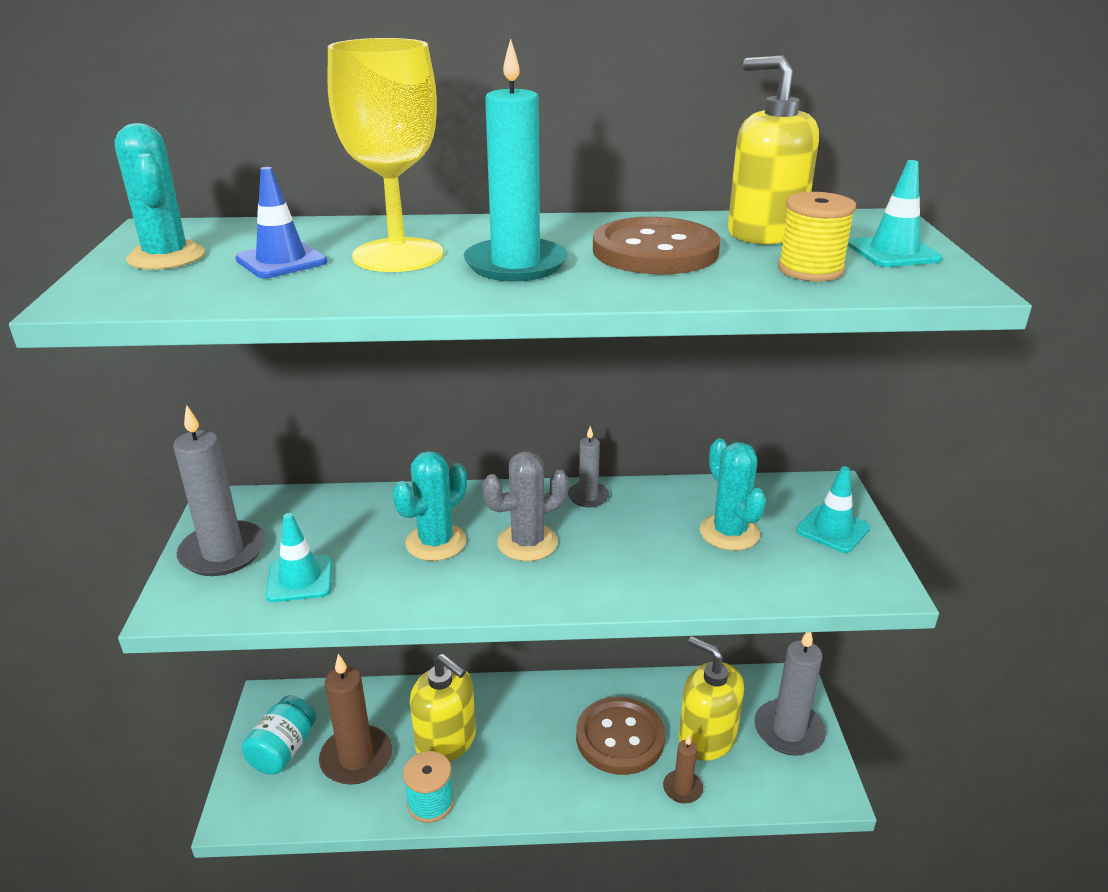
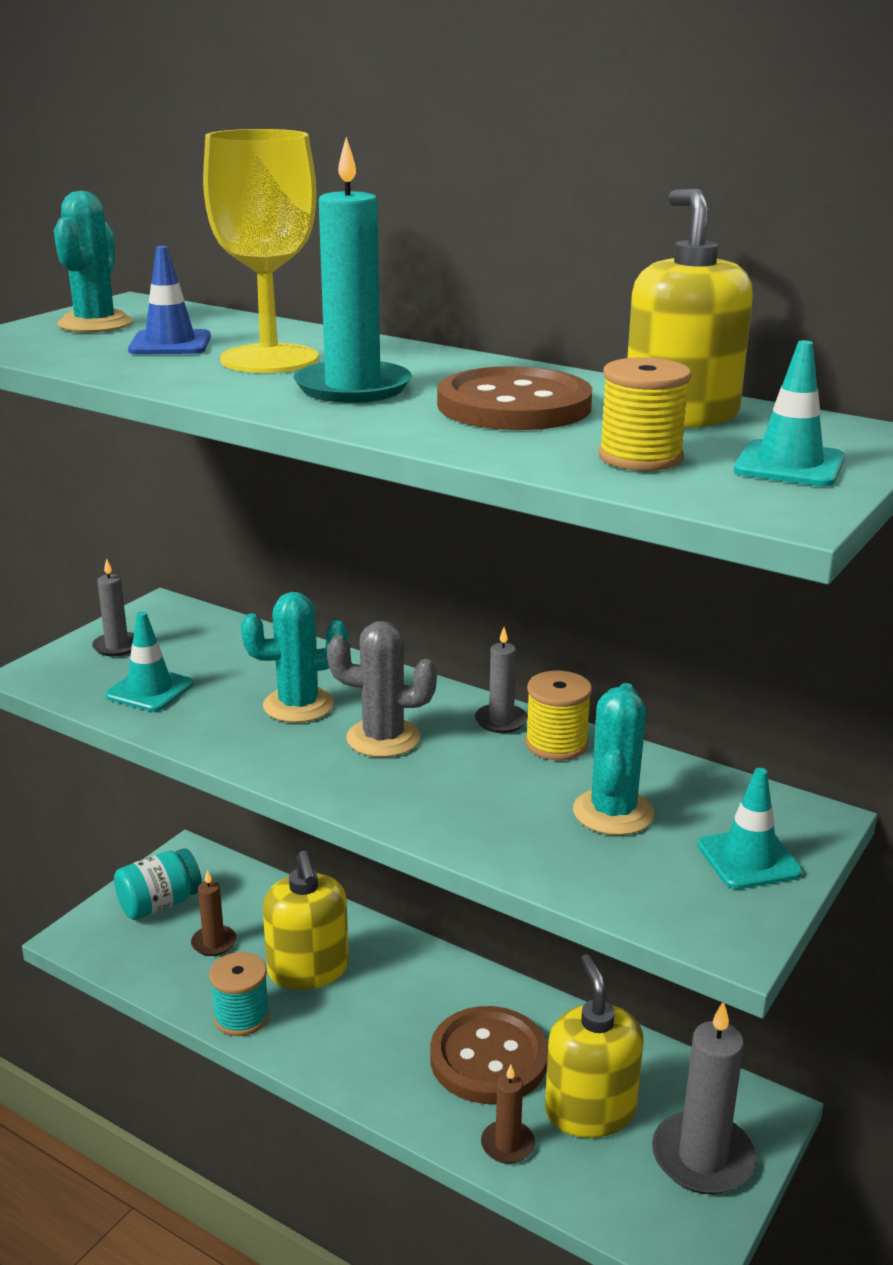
camera: 35 degrees right, 5 degrees down
(223, 552) = (117, 646): grey candle -> grey candle, size x0.53
(356, 758) = (214, 943): brown candle -> brown candle, size x0.53
(641, 499) = (556, 744): none -> yellow spool

